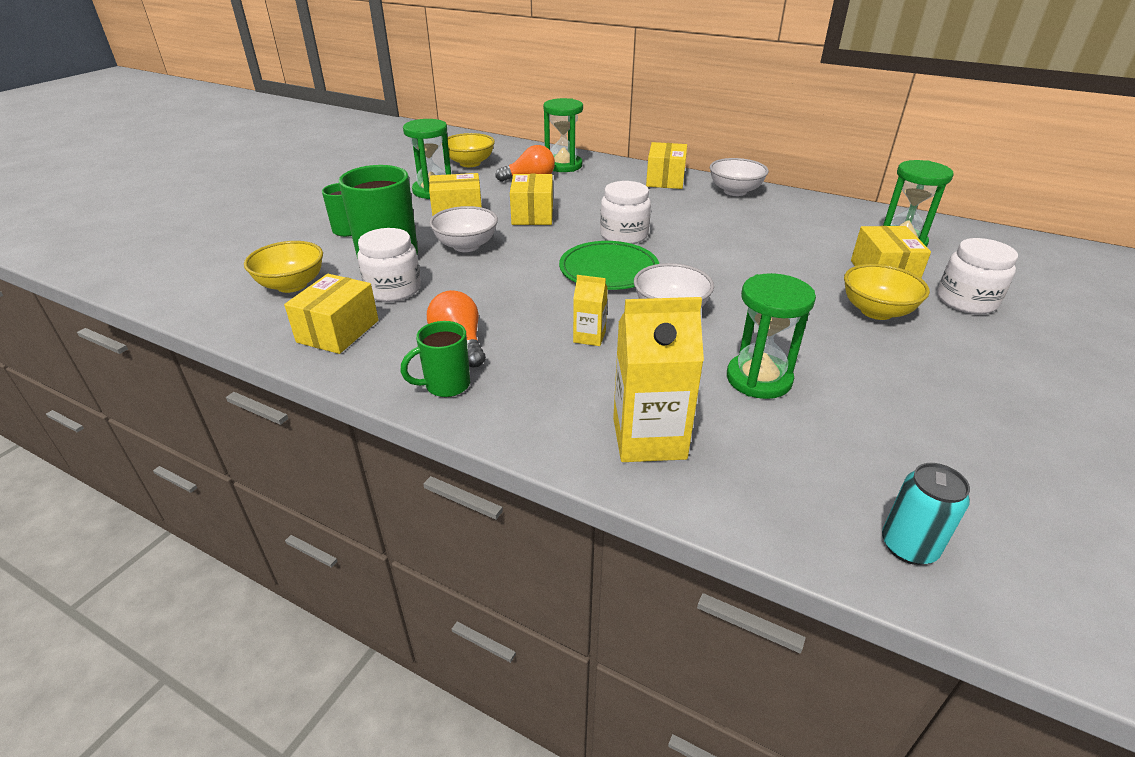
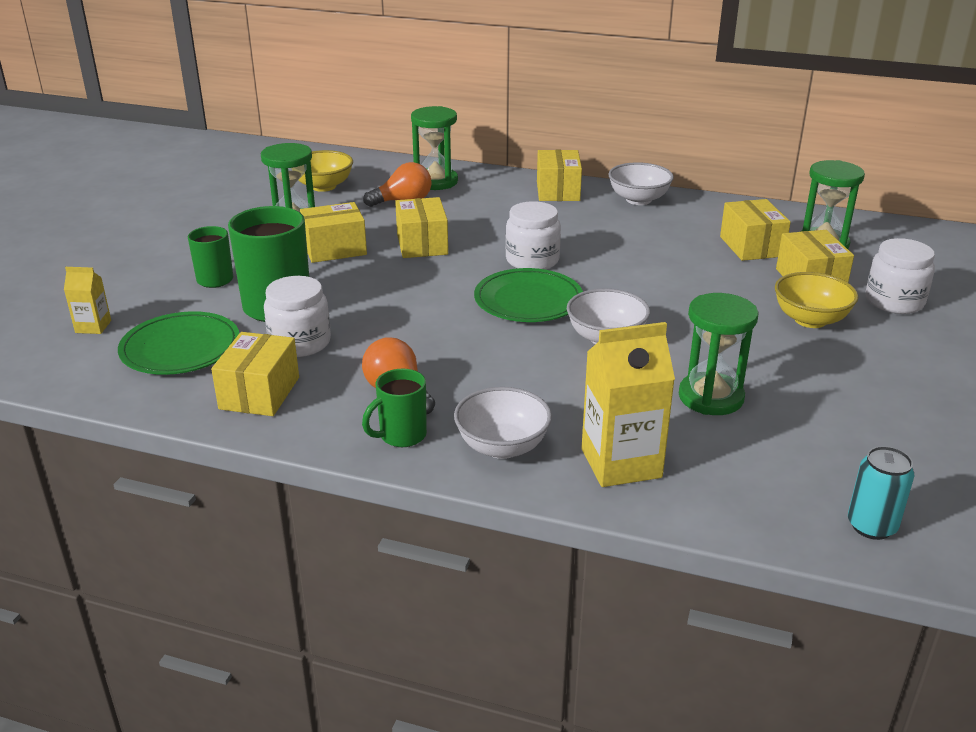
camera: 10 degrees left, 5 degrees down
(291, 285) = (180, 348): yellow bowl -> green plate
(466, 246) = (361, 287): white bowl -> white bowl (502, 447)
(589, 337) = (531, 373): yellow carton -> yellow carton (93, 326)
(831, 238) = (751, 246): none -> yellow box

